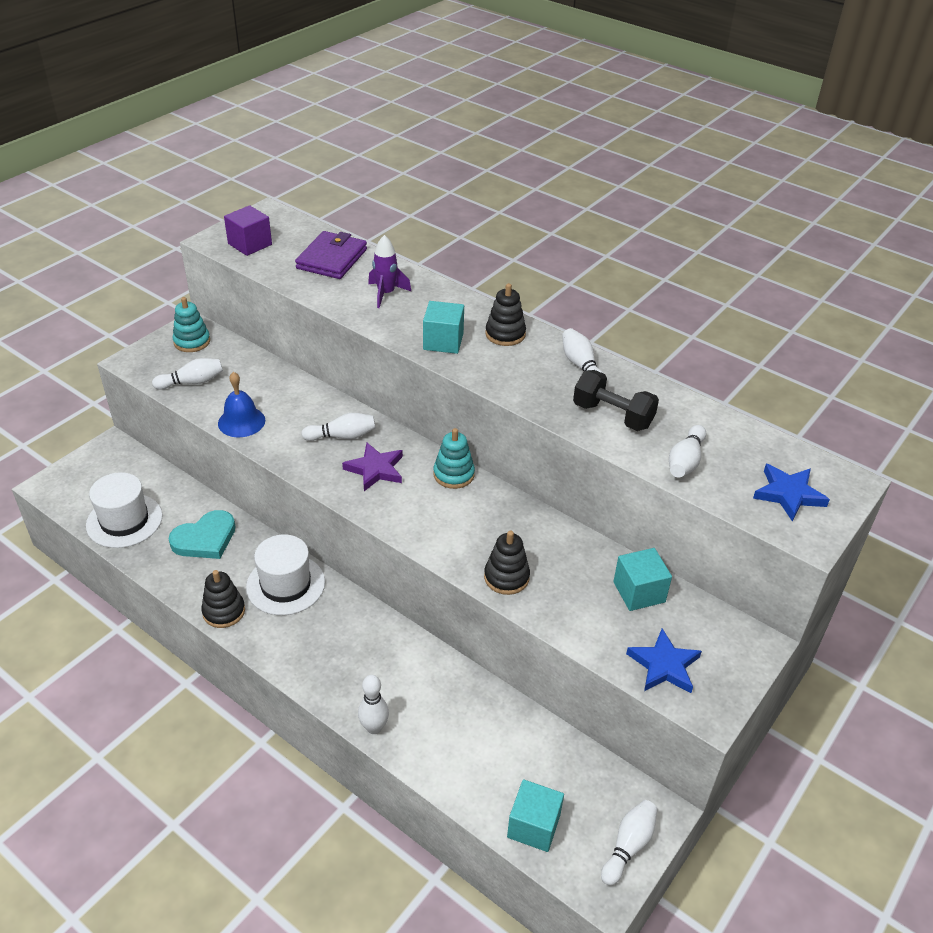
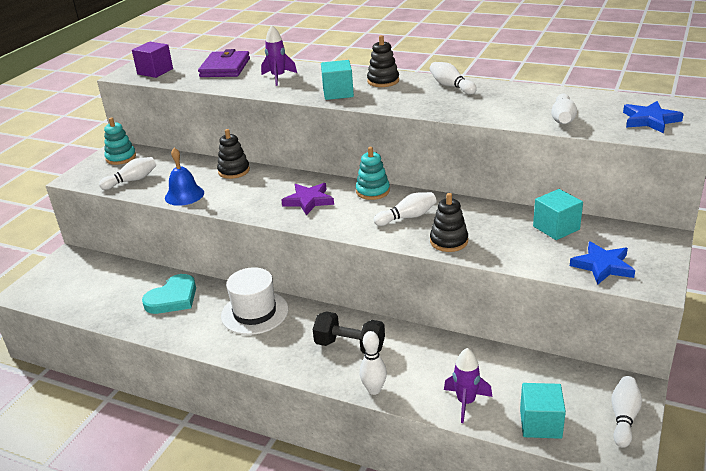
camera: 10 degrees left, 10 degrees down
(124, 520) = (97, 301): white hat -> none
(224, 611) = (209, 342): black stacking toy -> black stacking toy (234, 171)
(342, 436) = (271, 187): white bowling pin -> white bowling pin (407, 217)
(465, 774) = (466, 402): none -> purple rocket
(612, 415) = (492, 106): black dumbbell -> black dumbbell (350, 346)

